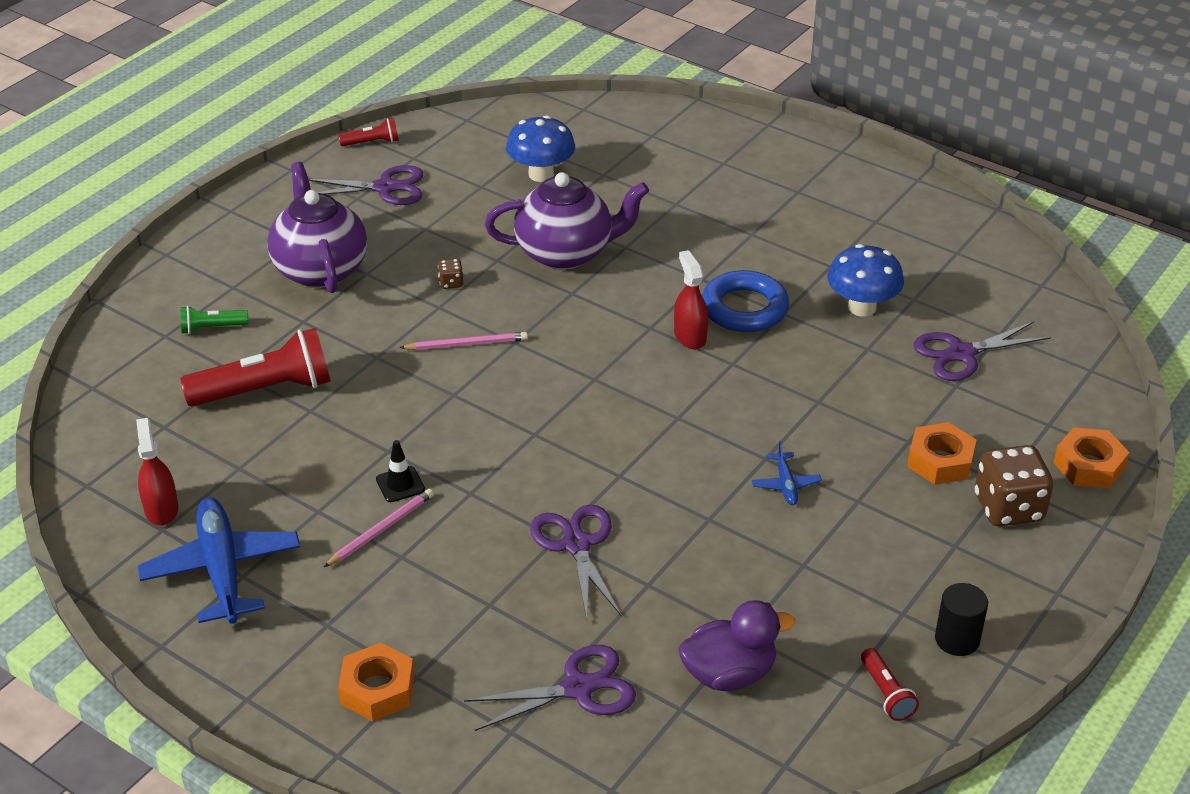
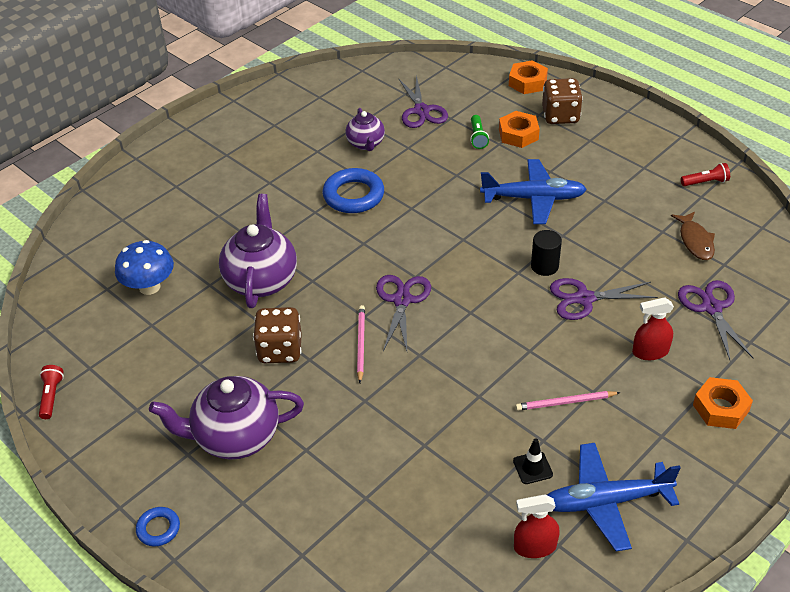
camera: 80 degrees left, 5 degrees up
(203, 238) = (158, 529): none -> blue ring
(212, 328) = (300, 517): green flashlight -> green flashlight (478, 137)
(265, 390) = (393, 475): red flashlight -> none
(381, 530) = (565, 402): pink pencil -> pink pencil turned 60 degrees counterclockwise
(385, 188) = (128, 388): purple scissors -> purple scissors (402, 300)
(400, 484) = (517, 390): black traffic cone -> black traffic cone (532, 468)
(451, 283) = (280, 350): brown dice -> brown dice, size x2.27
(690, 336) = (378, 224): red spray bottle -> red spray bottle (650, 352)
(729, 674) = (695, 241): purple duck -> brown fish
(786, 484) = (533, 198): blue plane -> blue plane, size x2.18
(862, 307) = (366, 144): blue mushroom -> purple teapot
(957, 639) = (663, 151): black cylinder -> black cylinder (544, 266)

